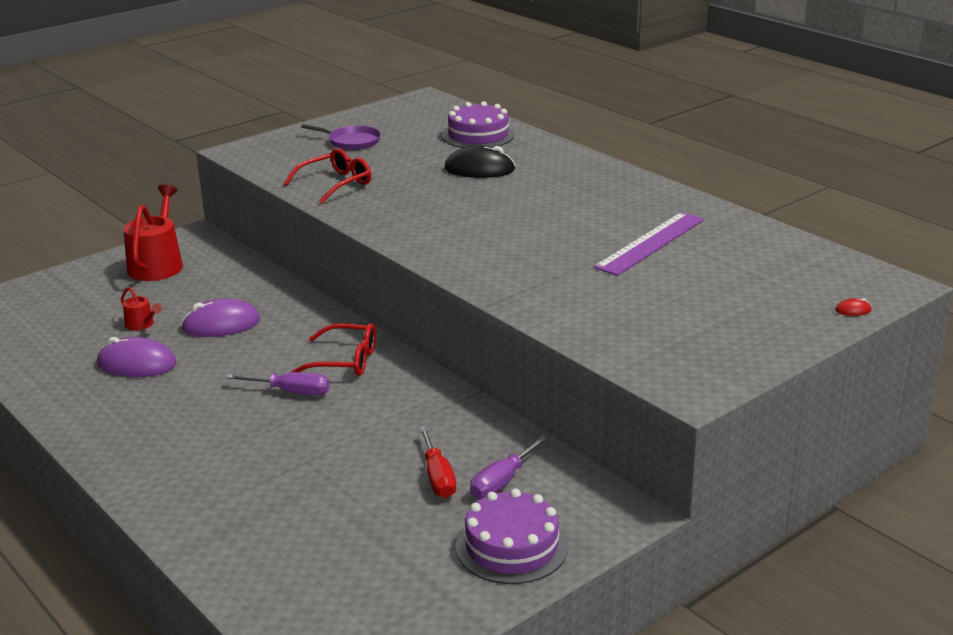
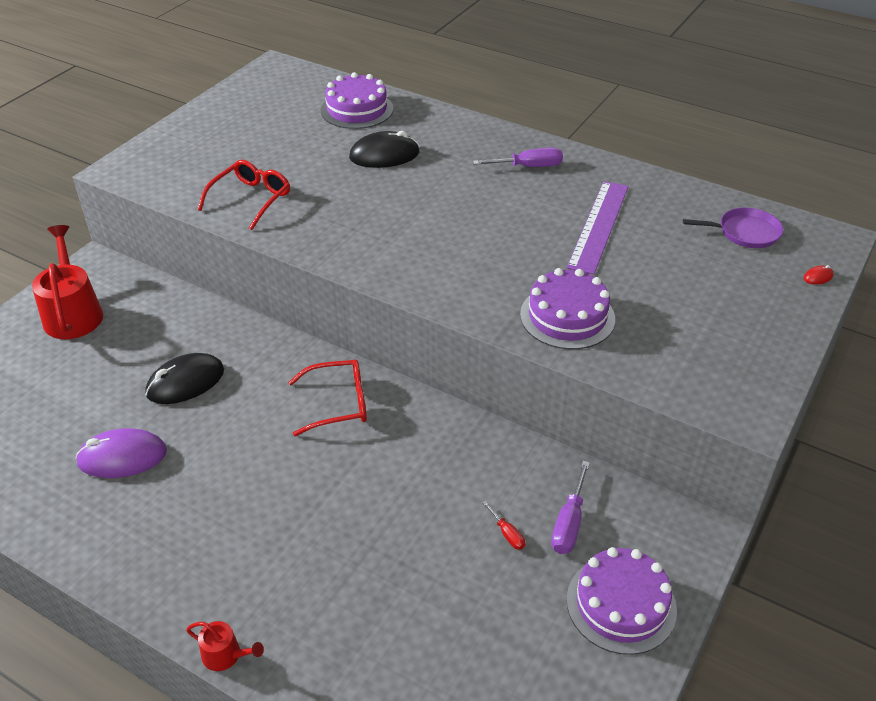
camera: 20 degrees left, 15 degrees up
(141, 324) = (99, 400): red watering can -> red watering can (225, 655)
(221, 324) = (185, 382): purple mouse -> black mouse
(291, 392) = (306, 457): purple screwdriver -> purple screwdriver (528, 167)
(351, 141) = (234, 137): purple pan -> purple pan (745, 232)
(437, 477) = (507, 534): red screwdriver -> red screwdriver, size x0.56
(567, 300) = (567, 316): none -> purple cake

